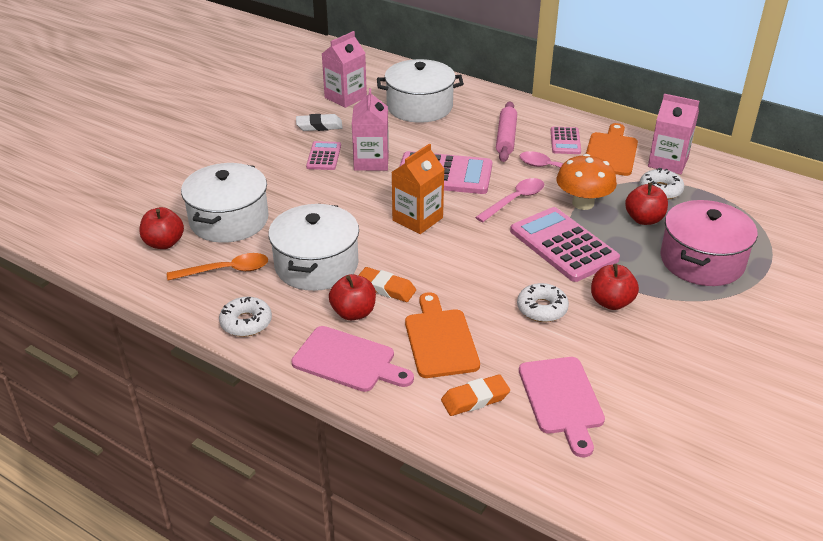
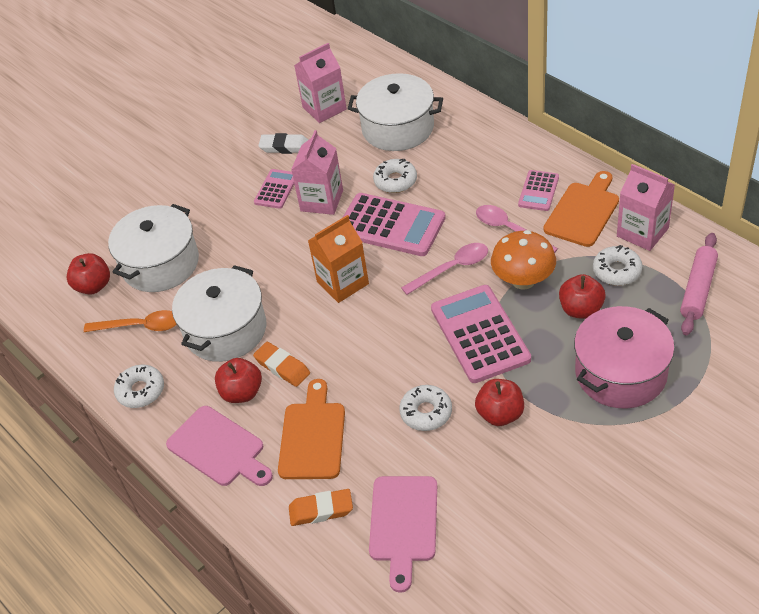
camera: 20 degrees right, 10 degrees up
(434, 143) = (395, 181): none -> white donut
(506, 137) = (475, 180): pink rolling pin -> pink rolling pin (698, 289)

